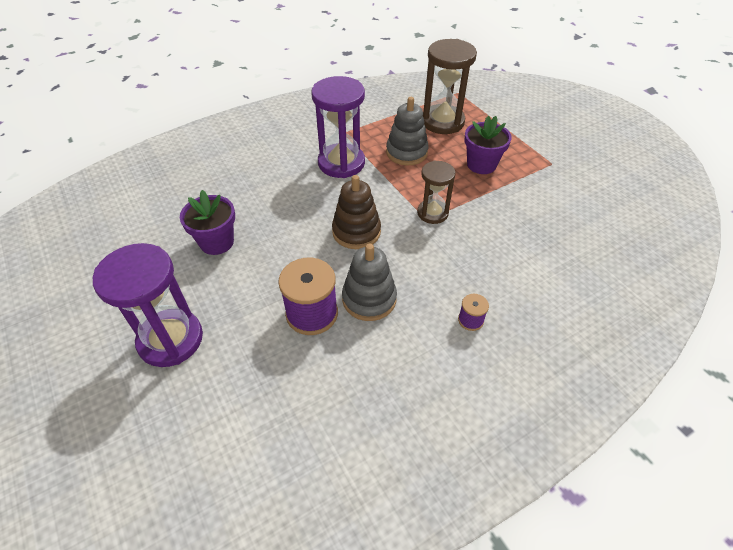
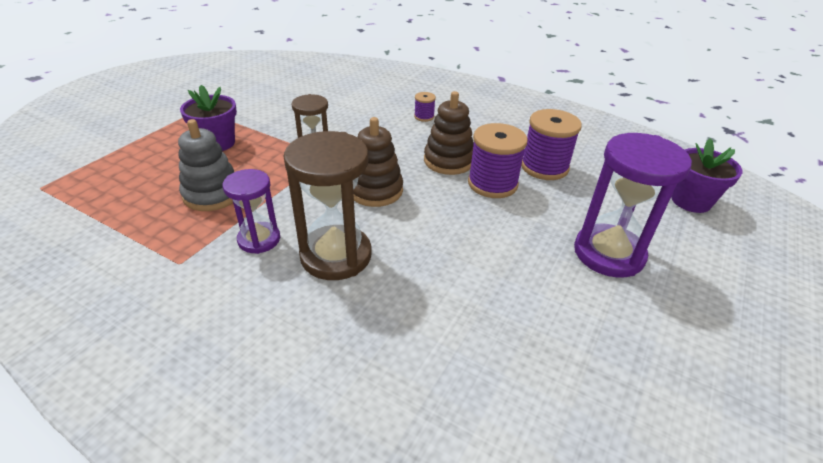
camera: 120 degrees left, 10 degrees down
(217, 242) = (476, 287): purple flower pot -> purple flower pot (690, 201)
(307, 377) = (544, 167): none -> purple spool
(341, 163) = (259, 239): purple hourglass -> purple hourglass, size x0.60
(369, 299) = (448, 161): grey stacking toy -> brown stacking toy
(442, 122) = (128, 184): brown hourglass -> brown hourglass (336, 255)

